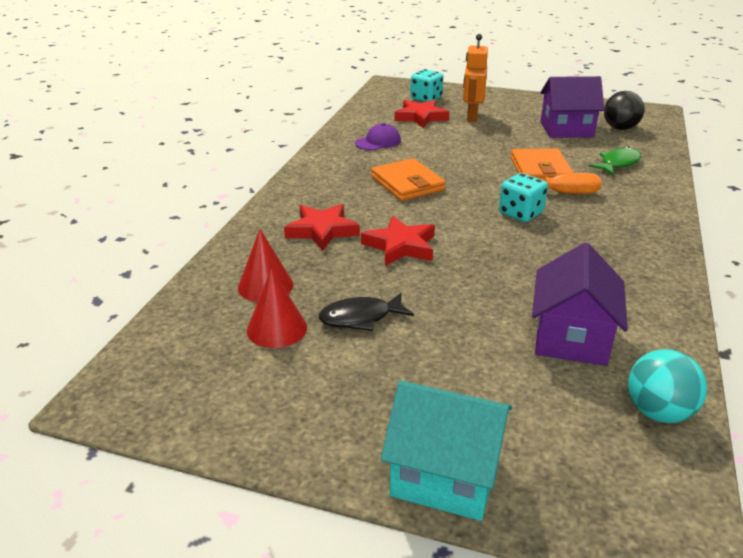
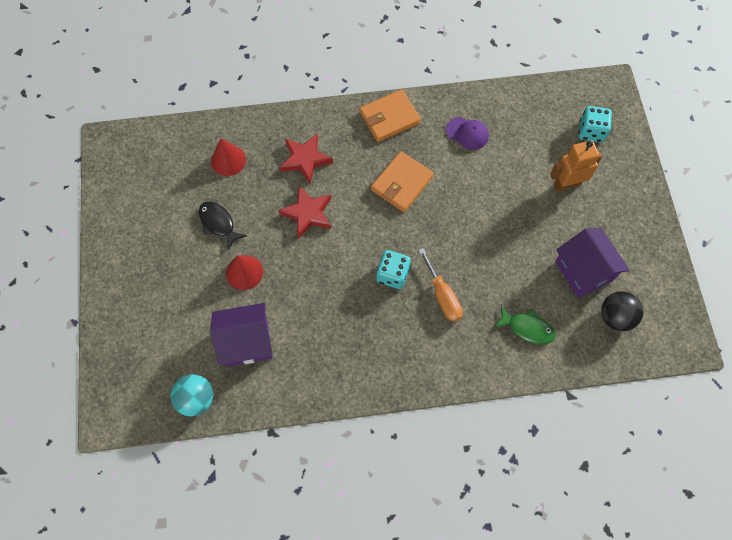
camera: 65 degrees right, 35 degrees up
(277, 328) = (191, 186): red cone -> red cone (244, 272)
(420, 117) = (541, 144): red star -> none
(445, 475) = (114, 309): turquoise house -> none
(540, 170) = (479, 270): orange wallet -> orange wallet (389, 117)

